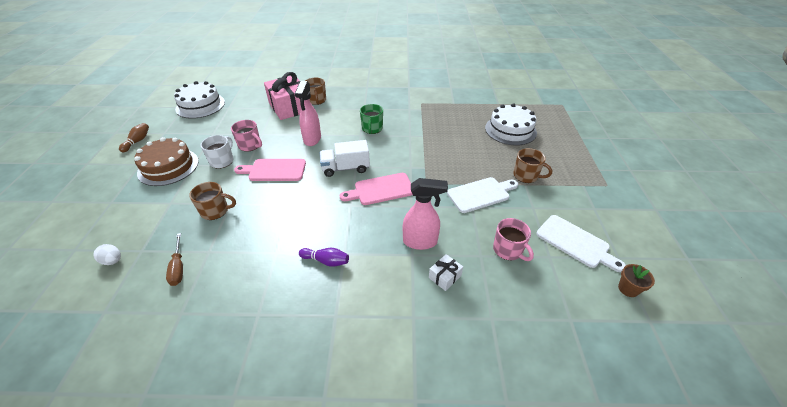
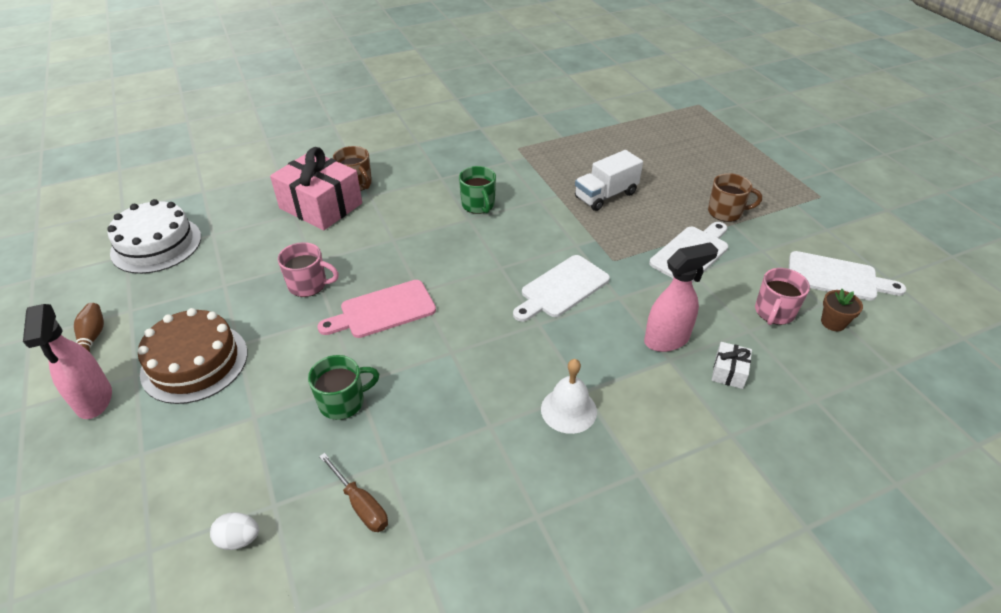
camera: 25 degrees left, 0 degrees up
(215, 211) = (343, 402): brown mug -> green mug
(222, 161) = (283, 323): white mug -> none
(312, 139) = (401, 246): pink spray bottle -> pink spray bottle (94, 400)
(326, 261) = (568, 410): purple bowling pin -> white bell
(345, 168) = (488, 274): white truck -> white truck (606, 195)
(381, 189) = (562, 288): pink cutting board -> white cutting board
(508, 250) = (774, 312): pink mug -> pink mug turned 90 degrees clockwise
(510, 130) = (663, 156): white cake -> none
(628, 289) = (922, 311): brown flower pot -> brown flower pot (833, 322)

